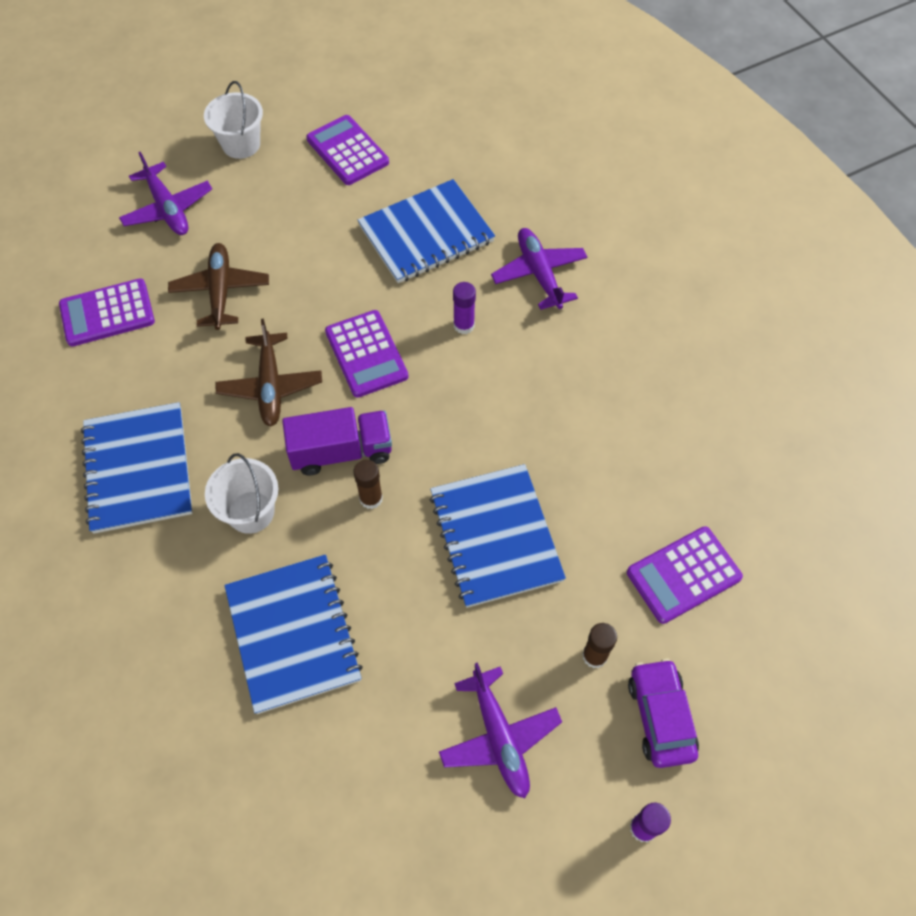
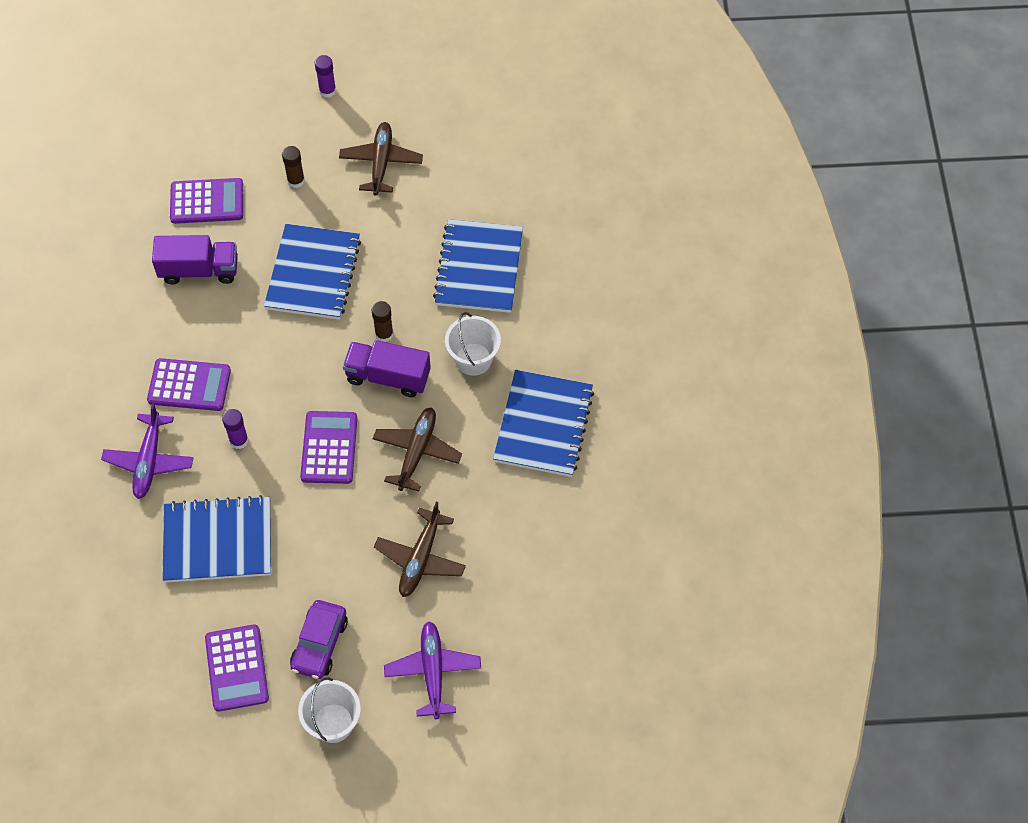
camera: 155 degrees left, 0 degrees up
(107, 313) = (524, 577): purple calculator -> purple calculator (189, 385)
(499, 737) = (381, 162): purple plane -> brown plane
(630, 484) = (199, 270): none -> purple truck
(660, 716) = (279, 135): purple car -> purple car (319, 644)

